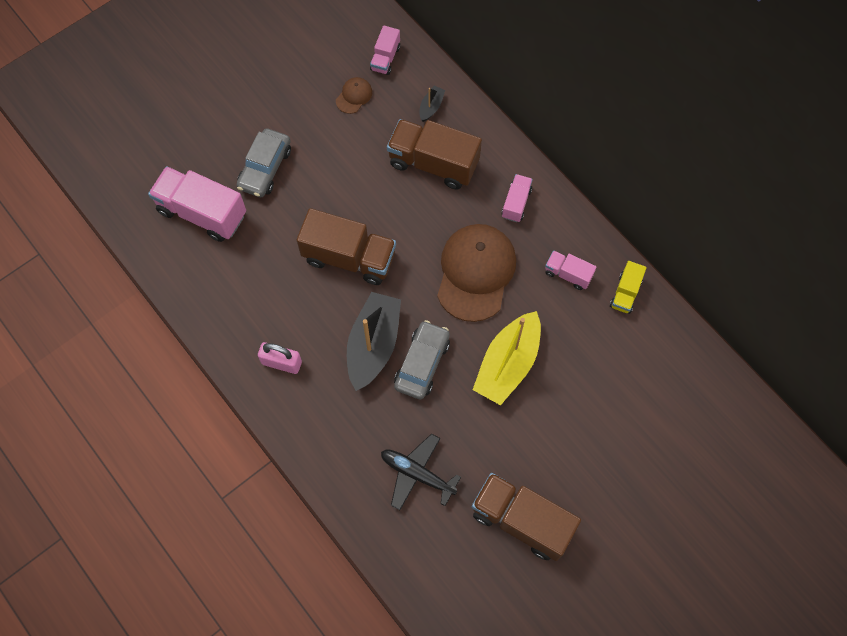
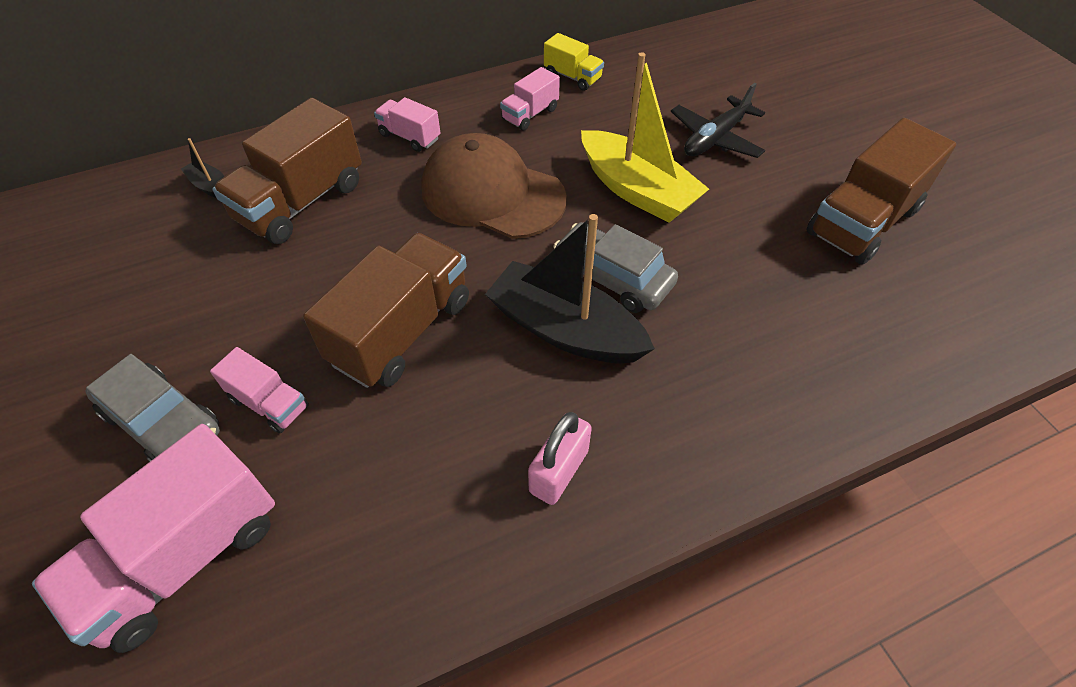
camera: 75 degrees left, 15 degrees down
(354, 96) = (122, 269): brown cap -> none
(385, 58) = (90, 219): pink truck -> pink truck (269, 403)
(417, 474) = (788, 319): black plane -> black plane (715, 139)

